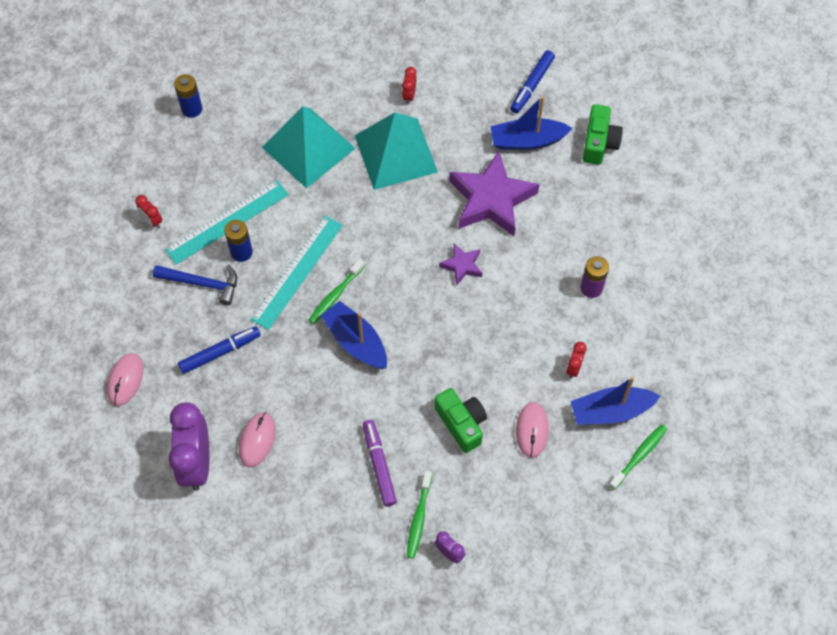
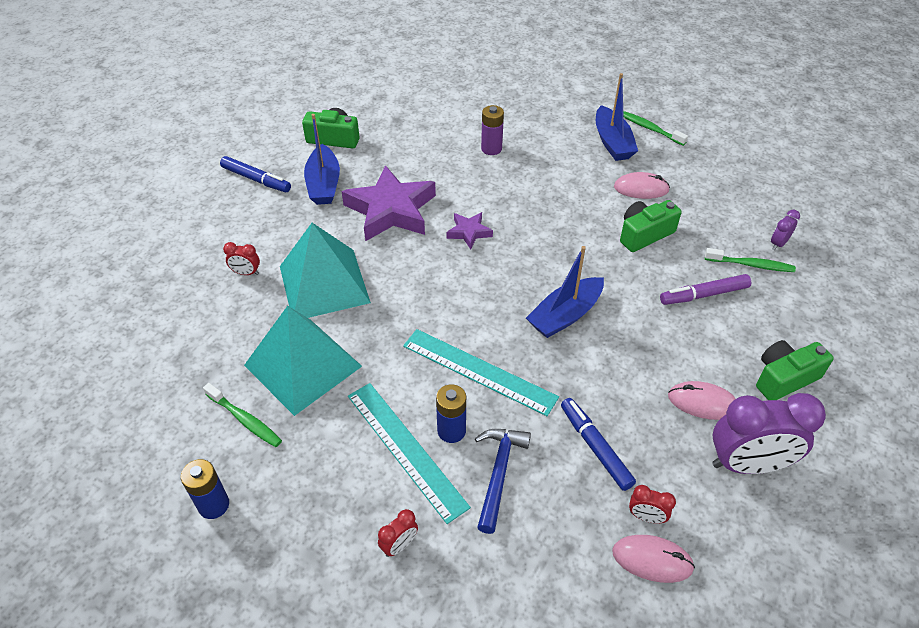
camera: 90 degrees left, 15 degrees down
(279, 514) = (784, 378): none -> green camera
(335, 295) = (508, 334): green toothbrush -> green toothbrush (245, 420)
(574, 368) = (574, 162): red clock -> red clock (646, 517)

